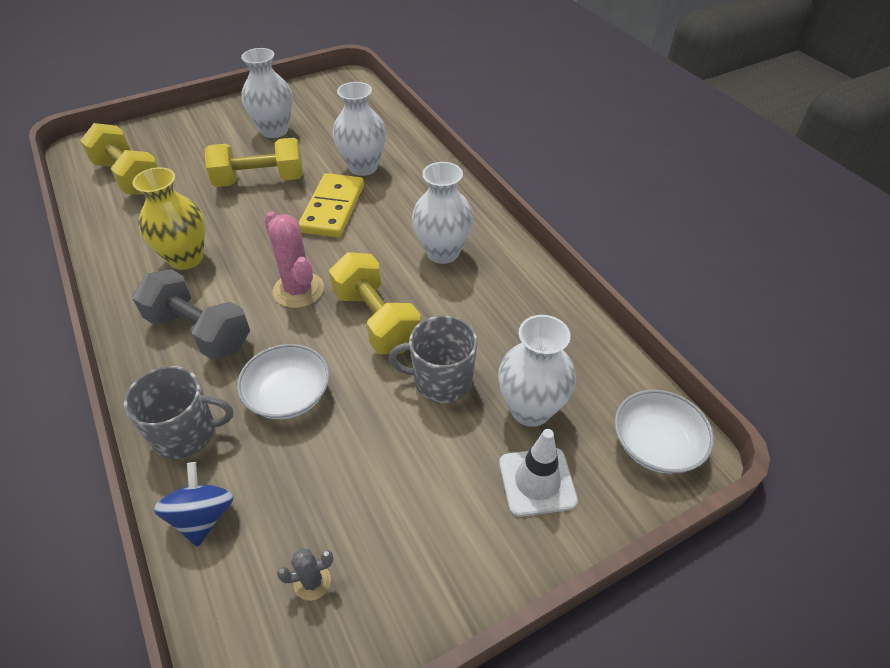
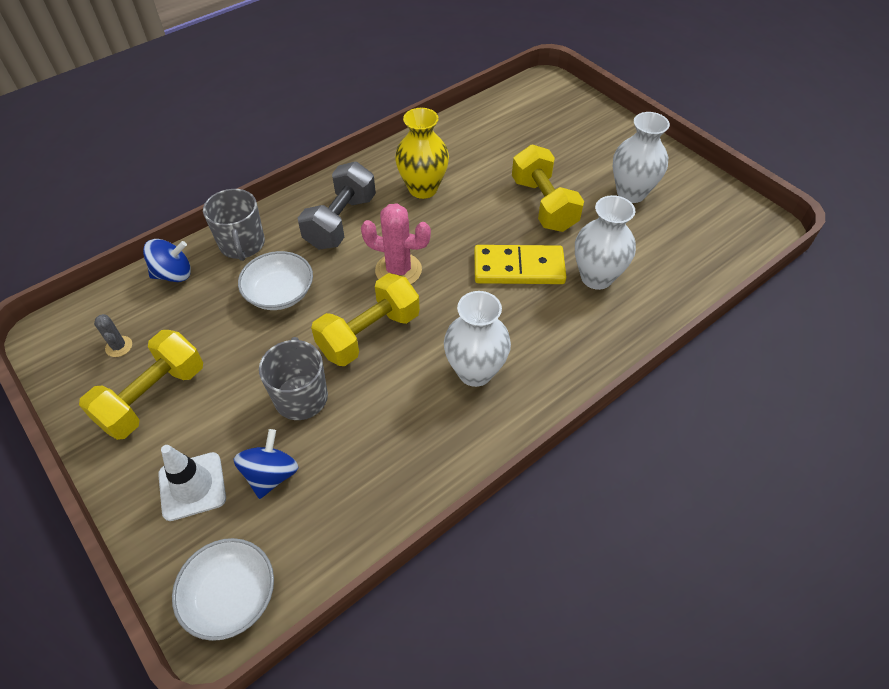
camera: 80 degrees right, 5 degrees up
(129, 177) = (517, 122): yellow dumbbell -> yellow dumbbell (153, 397)
(298, 290) = (398, 270): pink cactus -> pink cactus turned 60 degrees clockwise
(530, 409) = (271, 475): white vase -> blue spinning top

